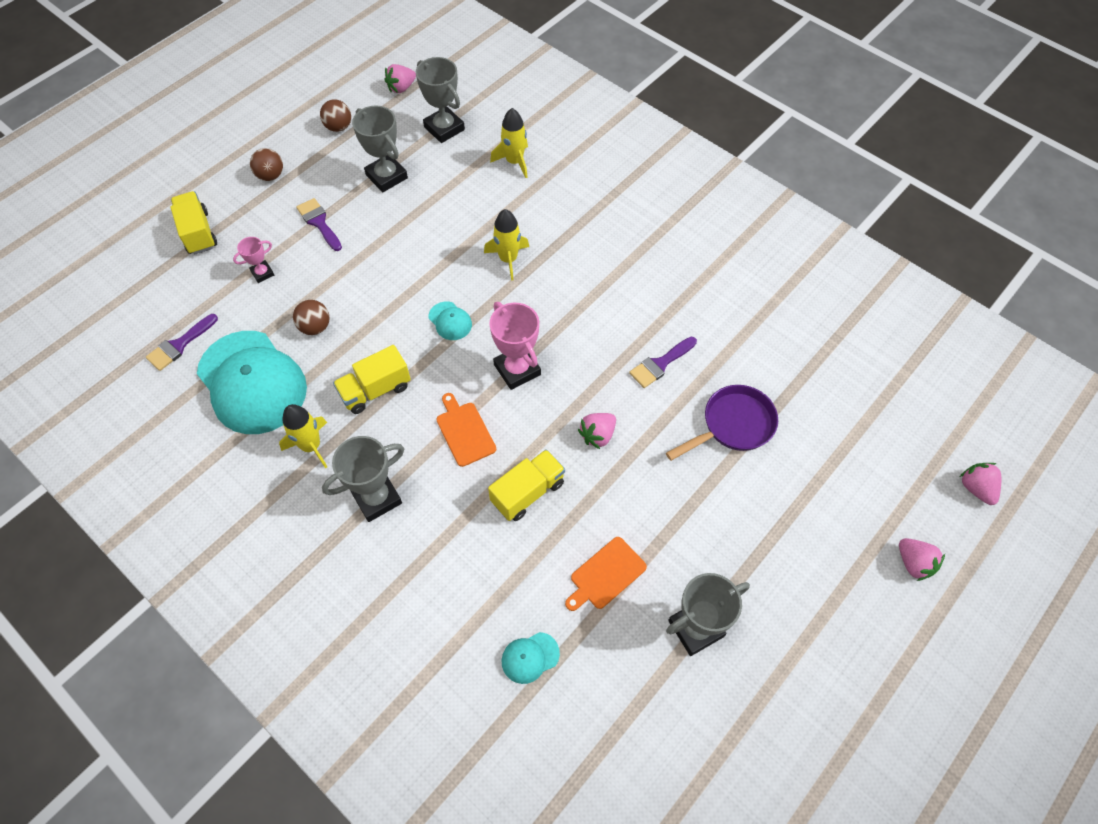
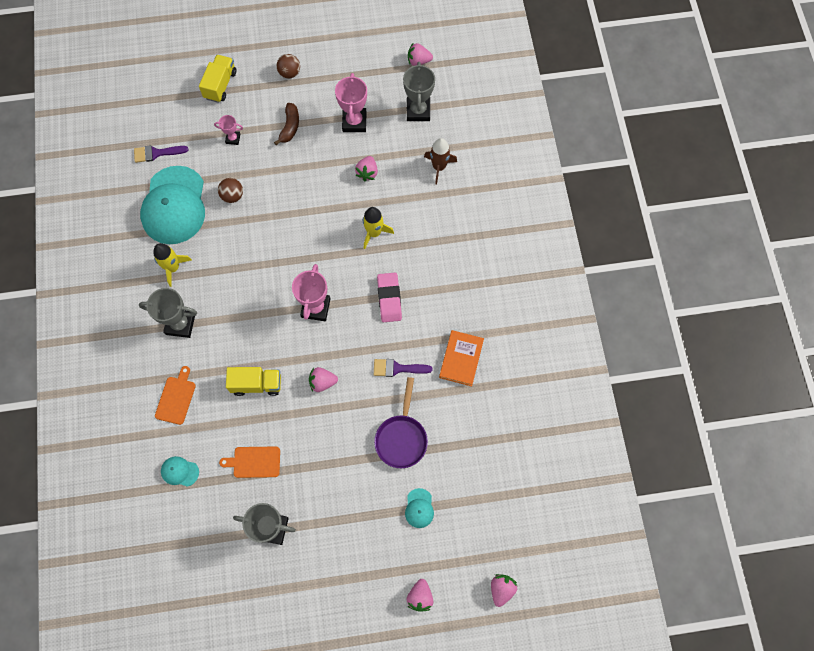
camera: 40 degrees right, 10 degrees up
(319, 223) = (290, 127): purple brush -> brown banana
(338, 127) = (356, 65): brown ball -> none
(375, 390) = (231, 260): yellow truck -> none
(386, 176) = (354, 122): grey trophy -> pink trophy
(446, 211) = (367, 173): none -> pink strawberry
(450, 321) = (306, 248): turquoise cap -> turquoise cap (419, 508)
(464, 431) = (255, 322): orange cutting board -> orange cutting board (176, 398)
(514, 162) = (439, 167): yellow rocket -> brown rocket
(585, 307) = (389, 298): none -> pink eraser
(712, 310) = (461, 359): none -> orange book
(733, 425) = (401, 438): purple pan -> purple pan turned 90 degrees clockwise

